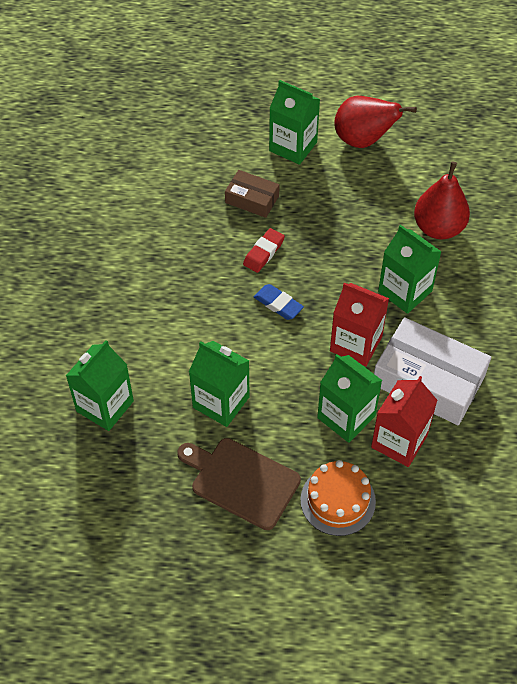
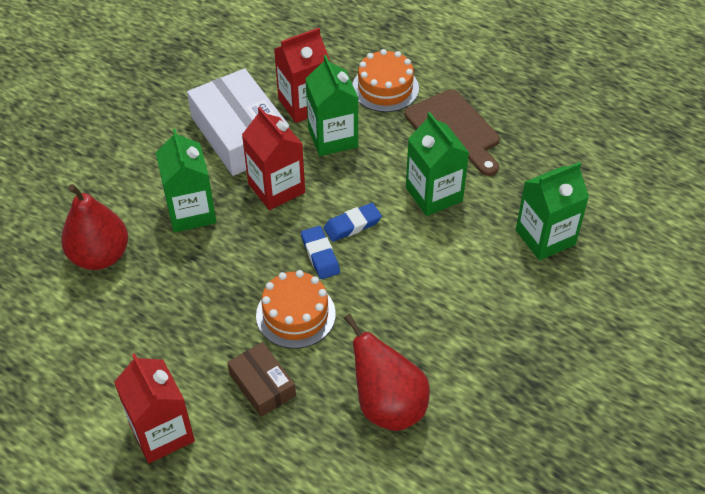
camera: 150 degrees left, 5 degrees down
(264, 253) = (295, 314): red eraser -> orange cake
(270, 341) = (352, 225): none -> blue eraser
(293, 146) = (162, 433): green carton -> red carton
(363, 140) = (76, 398): red pear -> red pear (388, 405)

